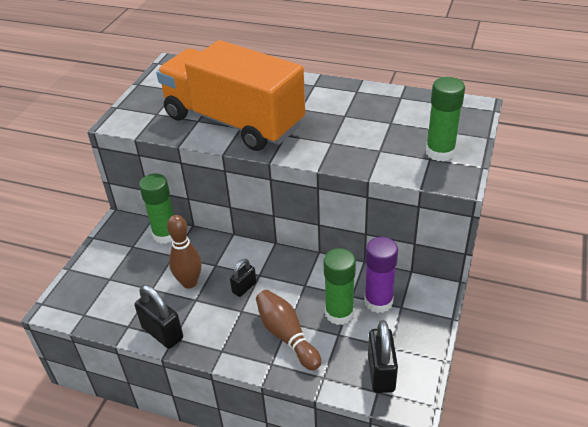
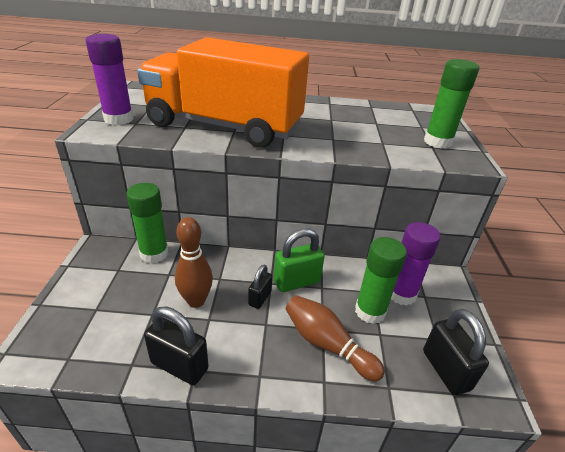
camera: 20 degrees left, 5 degrees down
(142, 109) = (118, 119): none -> purple glue stick
(283, 277) = (296, 282): none -> green padlock

